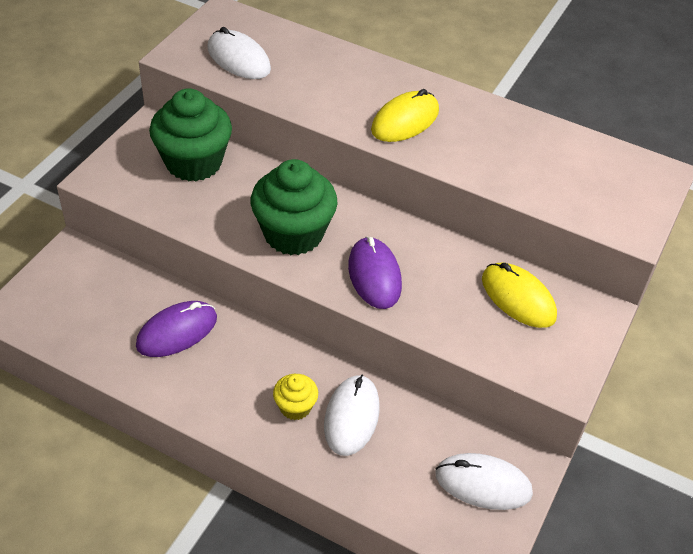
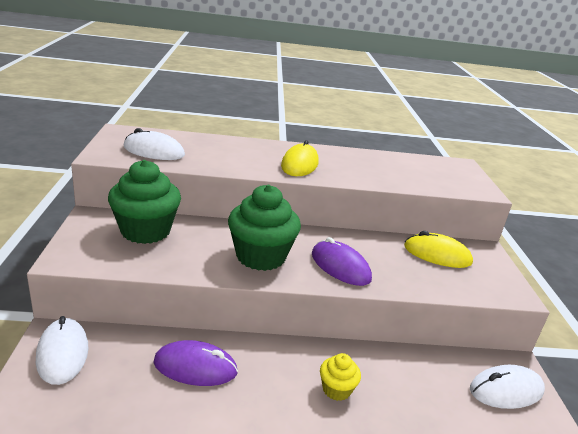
camera: 30 degrees left, 20 degrees down
(177, 331) = (195, 367): purple mouse -> purple mouse turned 75 degrees clockwise
(351, 417) = (382, 380): white mouse -> white mouse (62, 353)

